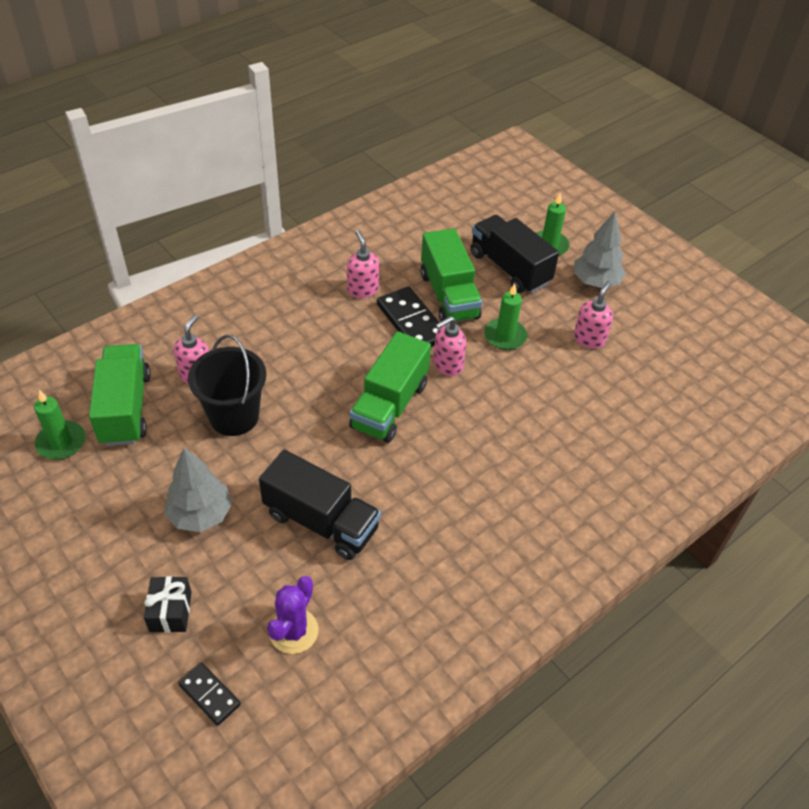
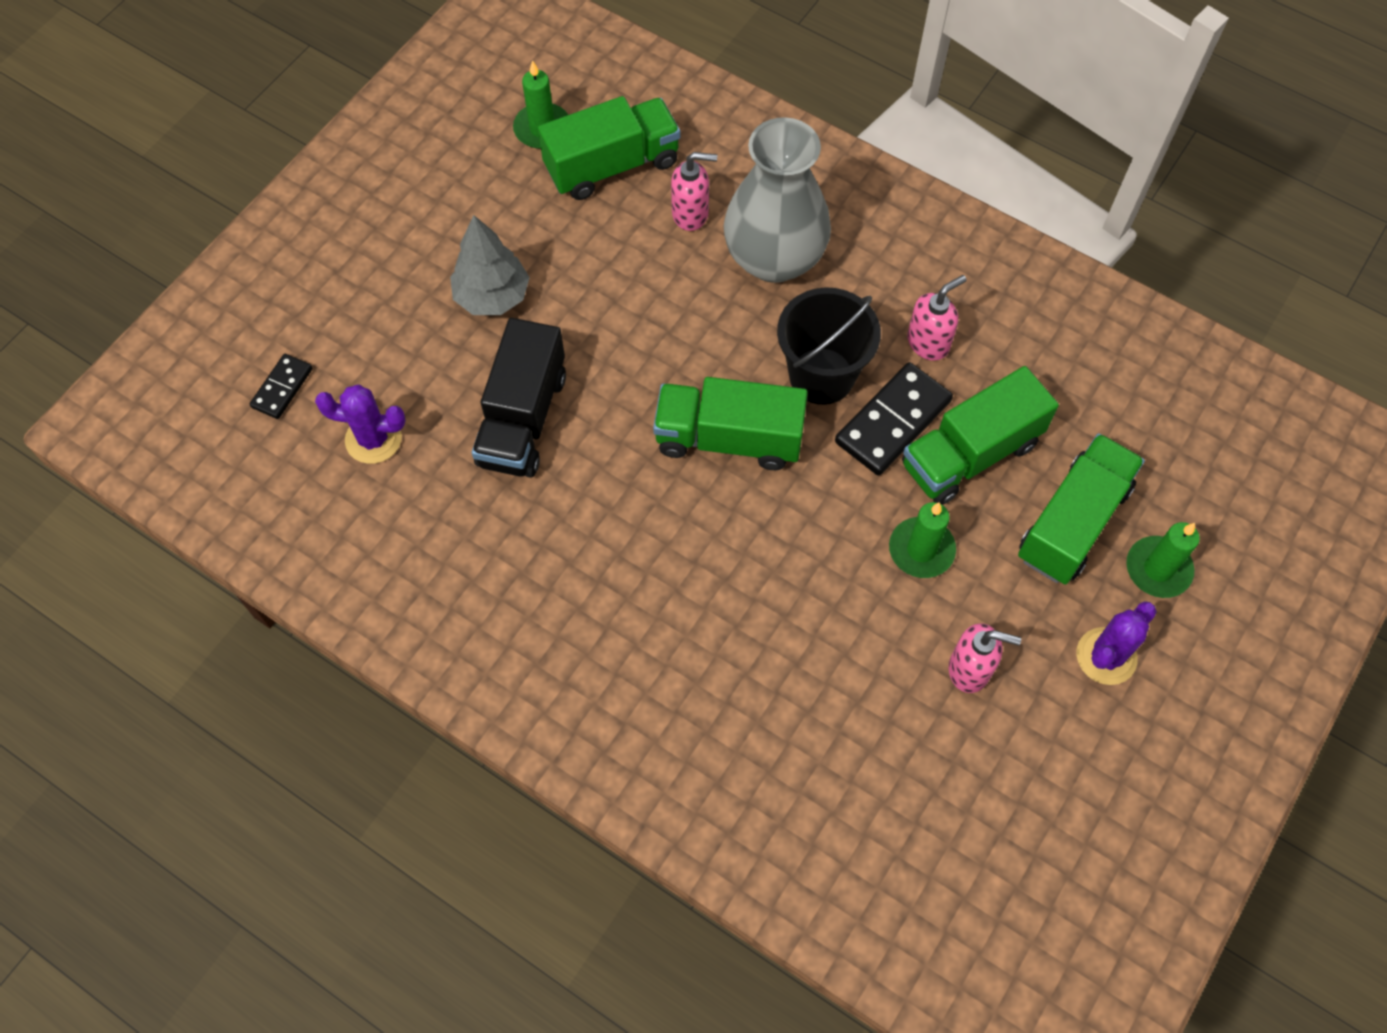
camera: 75 degrees right, 15 degrees up
(170, 611) = (365, 317): black gift -> none
(234, 416) = (643, 276): black bucket -> black bucket (821, 376)
(260, 342) = (774, 258): none -> grey vase
(447, 365) = (830, 488): pink soap dispenser -> none
(509, 268) = (1072, 523): black truck -> green truck
(595, 282) = (1106, 656): grey tree -> purple cactus

